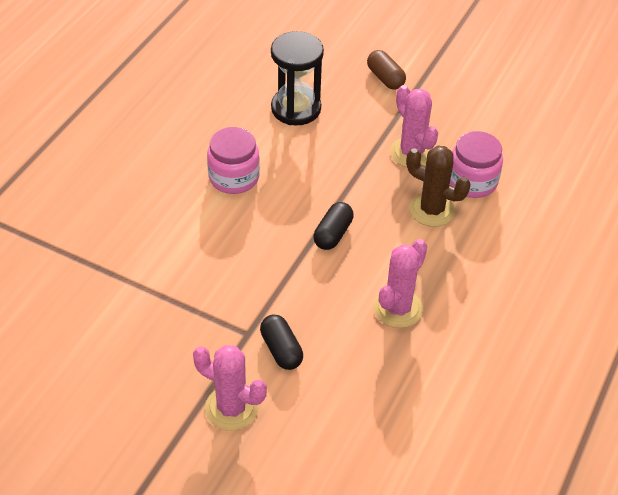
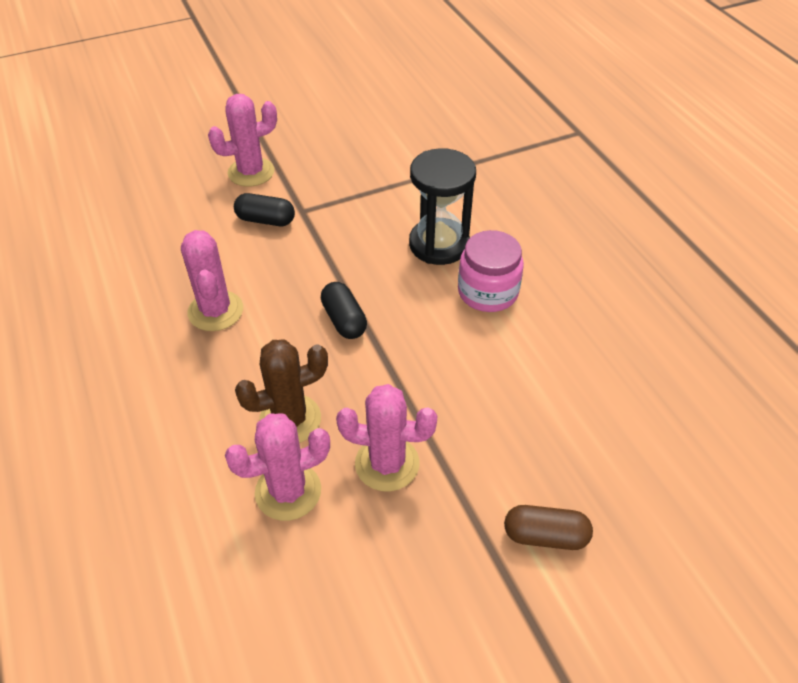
camera: 130 degrees right, 0 degrees up
(296, 108) = (555, 401): black hourglass -> black hourglass (439, 244)
(472, 181) = (288, 491): pink jar -> pink cactus

